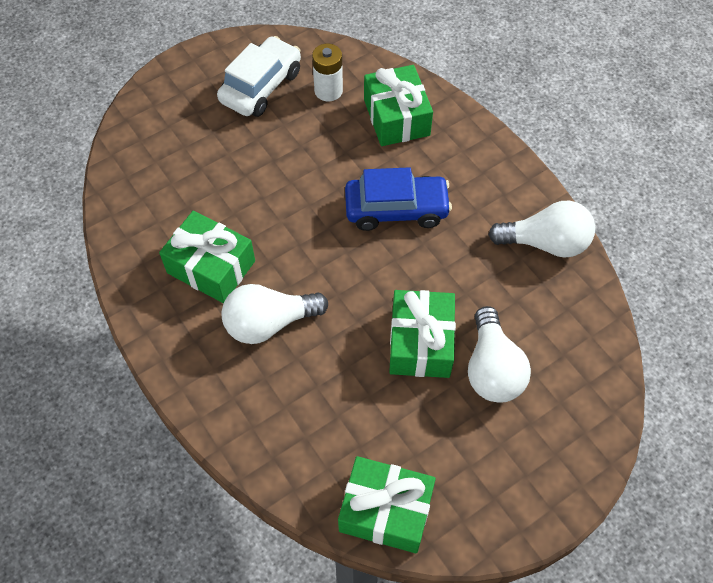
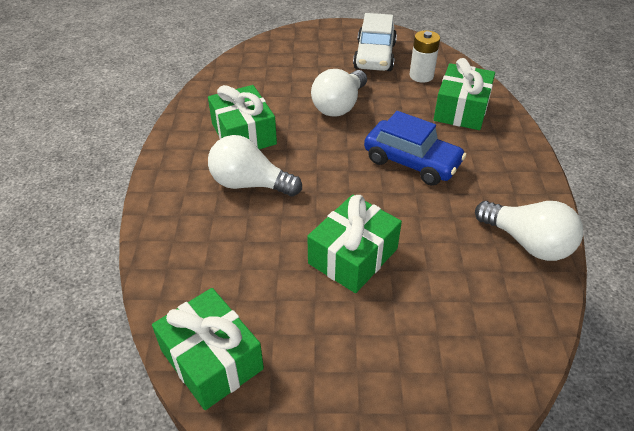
camera: 35 degrees right, 15 degrees down
(261, 86) = (374, 56): white car -> white car turned 120 degrees clockwise
(492, 368) = (400, 308): white light bulb -> white light bulb (339, 106)

